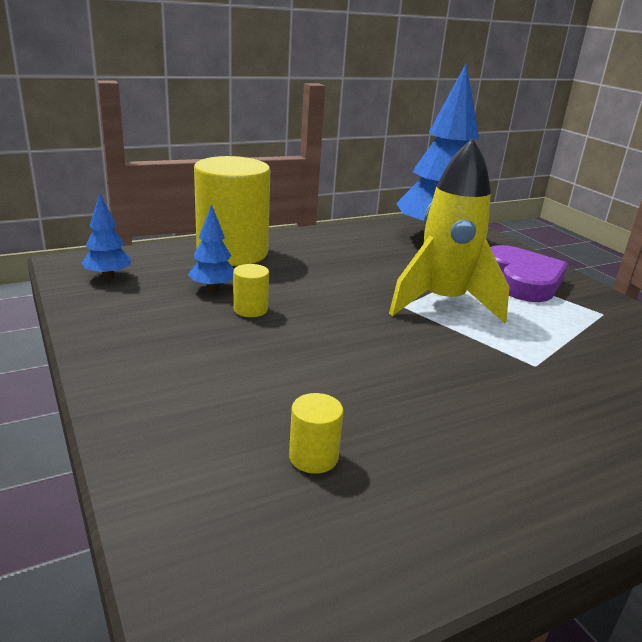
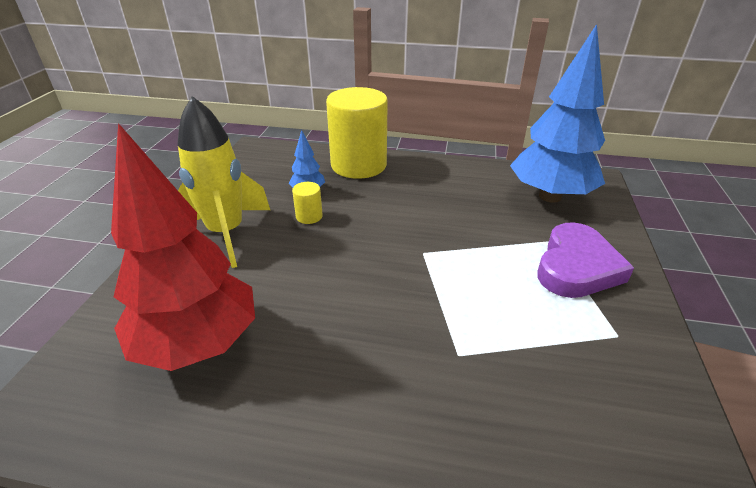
camera: 40 degrees right, 10 degrees up
(108, 276) = (261, 163): blue tree -> none
(313, 457) = (198, 344): yellow cylinder -> red tree
(442, 303) = (460, 262): yellow rocket -> yellow rocket (226, 233)

